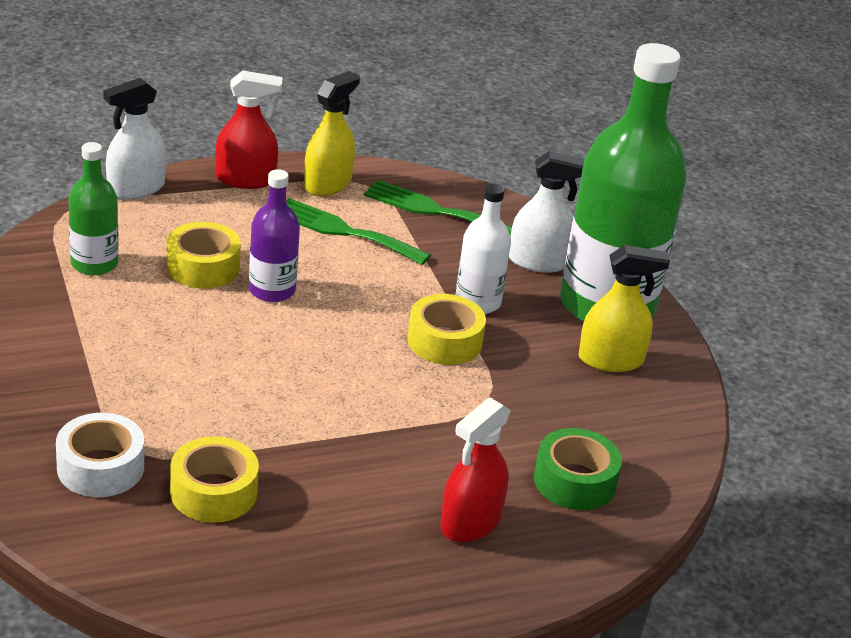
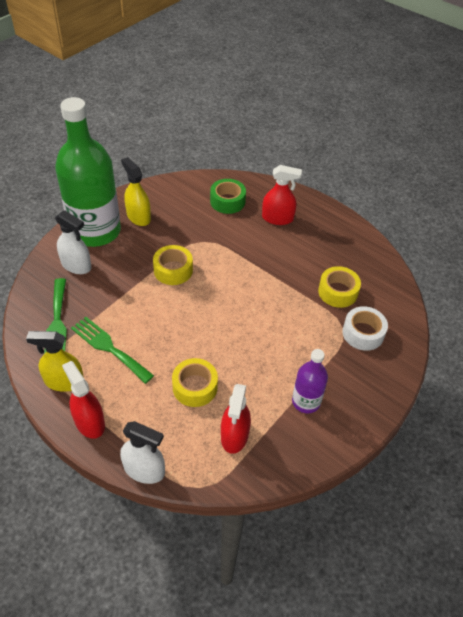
camera: 120 degrees left, 15 degrees up
(94, 264) = (234, 435): green bottle -> red spray bottle
(272, 290) = (189, 348): purple bottle -> purple bottle (306, 401)
(345, 231) = (110, 348): green fork -> green fork turned 135 degrees clockwise
(477, 302) = (131, 272): white bottle -> none
(539, 262) = (76, 265): white spray bottle -> white spray bottle turned 150 degrees clockwise

